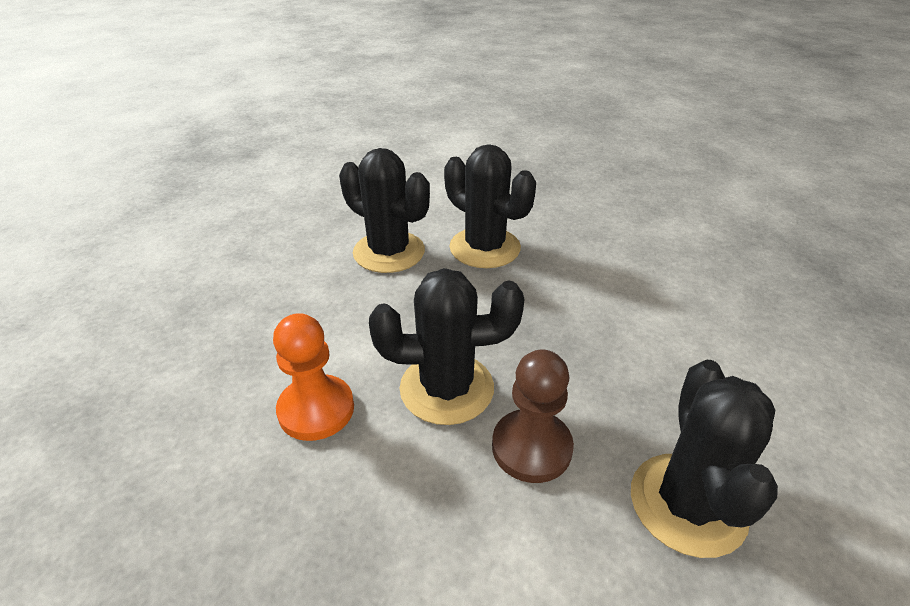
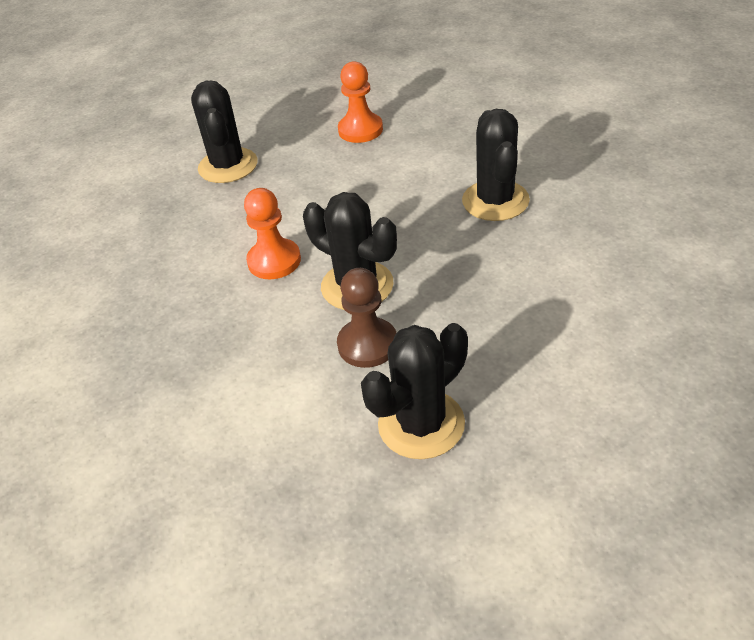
camera: 45 degrees right, 5 degrees up
(277, 232) = (360, 130): none -> orange pawn
(389, 252) = (420, 175): black cactus -> black cactus (228, 166)

